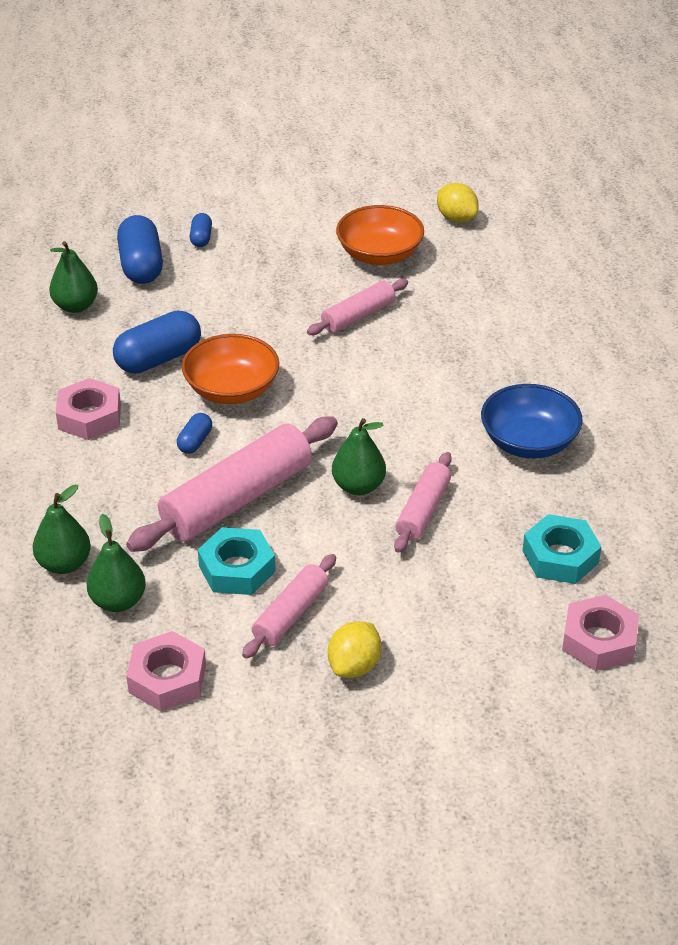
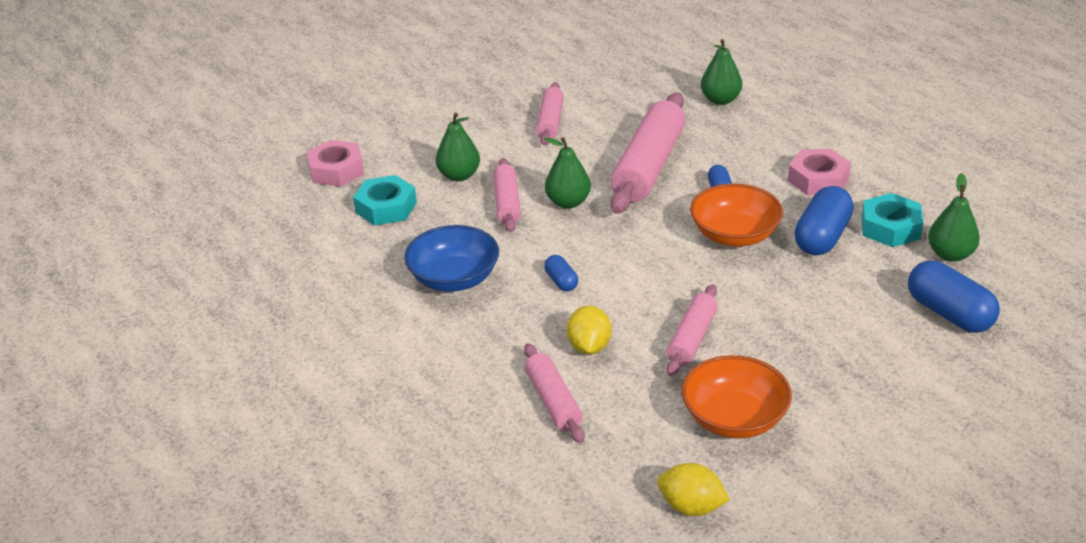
camera: 155 degrees right, 5 degrees down
(118, 601) = (664, 95): green pear -> green pear (459, 176)
(167, 679) = (595, 75): pink nut -> none
(201, 238) = (934, 366): blue capsule -> blue capsule (561, 281)
(237, 569) = (607, 131): turquoise nut -> turquoise nut (890, 227)
(354, 666) = (489, 112): yellow lemon -> yellow lemon (589, 347)
(505, 309) = (553, 401): none -> pink rolling pin

